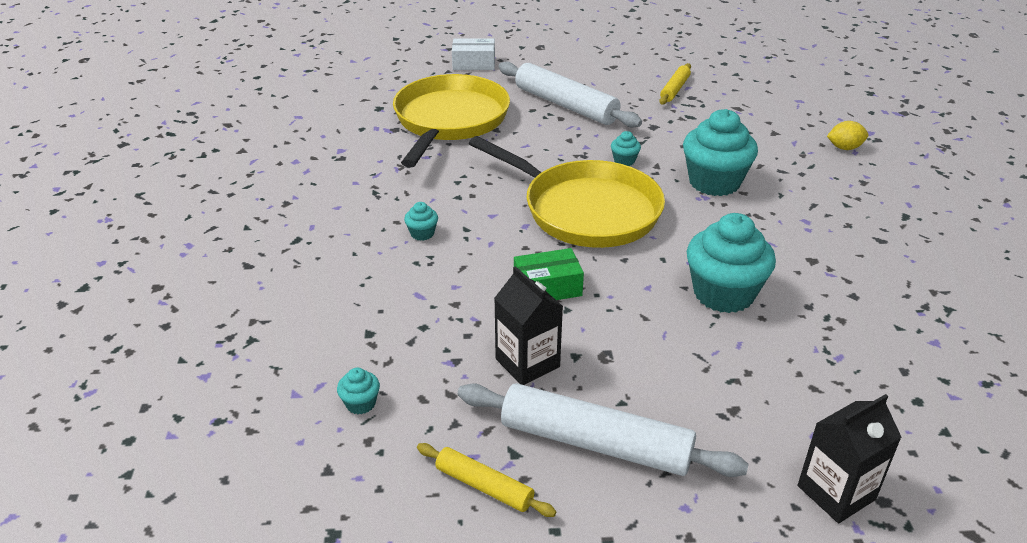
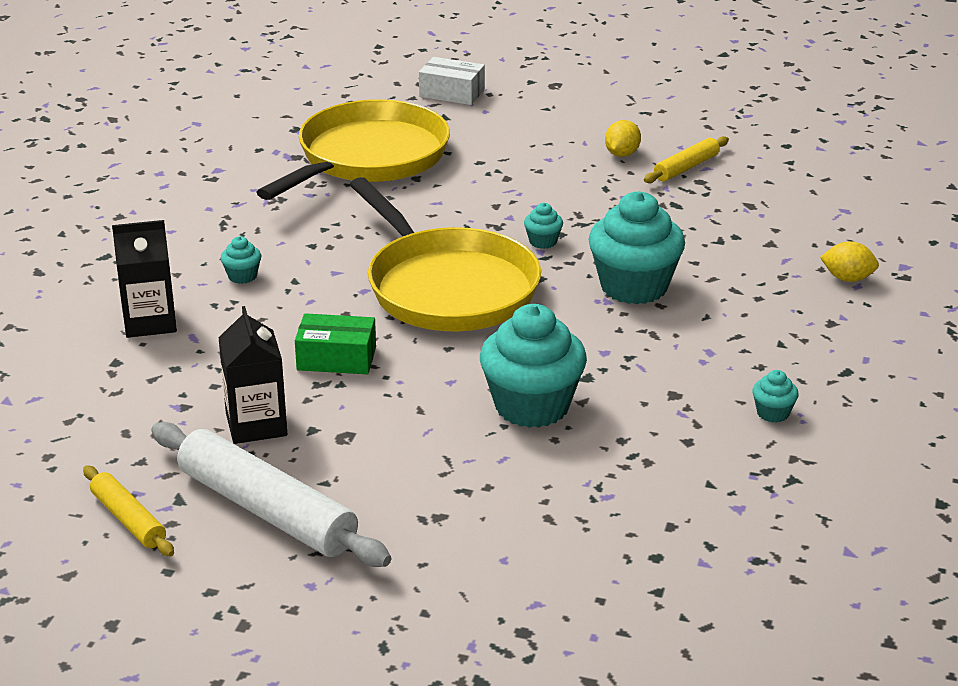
camera: 20 degrees right, 5 degrees down
(360, 403) = (62, 423): turquoise cupcake -> turquoise cupcake (773, 413)
(566, 105) = (526, 163): white rolling pin -> none
(625, 87) = (622, 154): none -> yellow lemon
(836, 492) = (479, 612): black carton -> black carton (150, 322)

